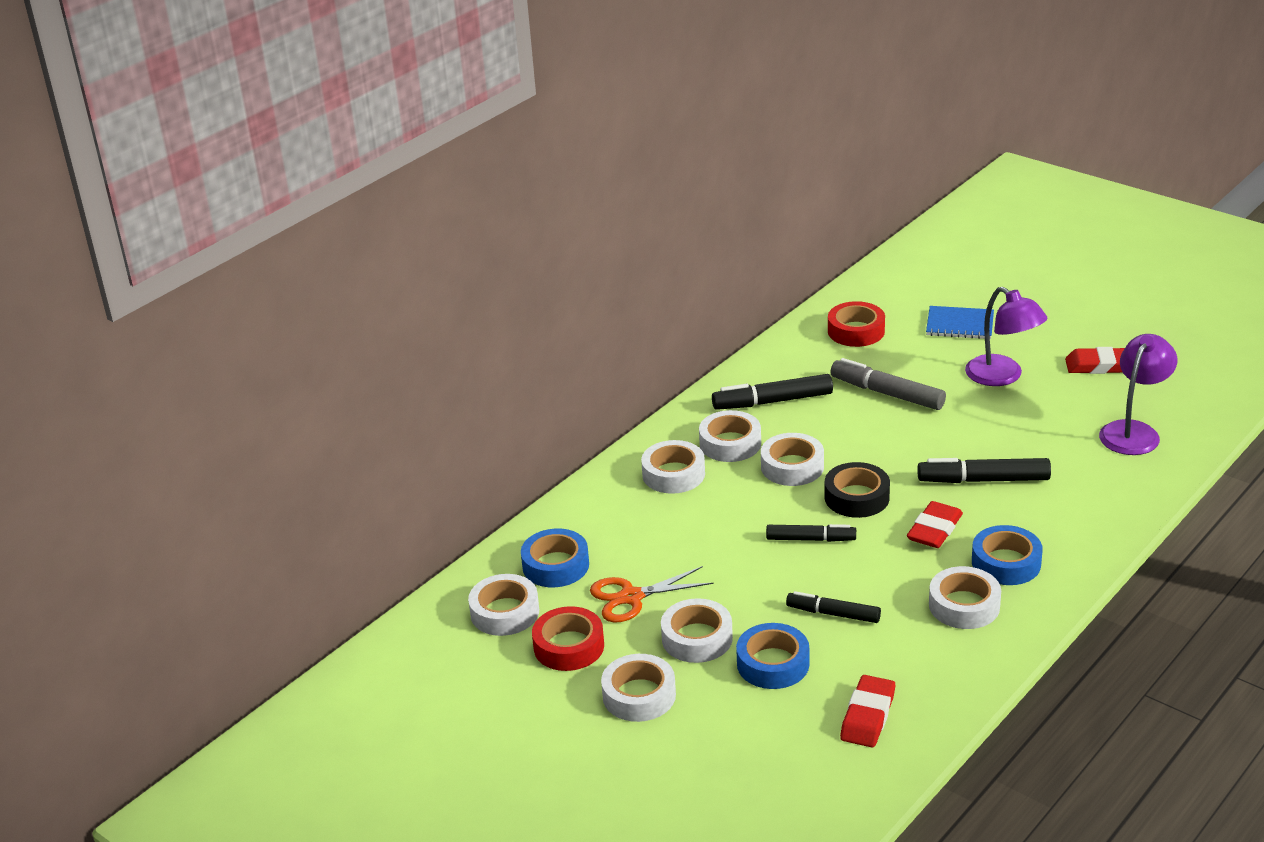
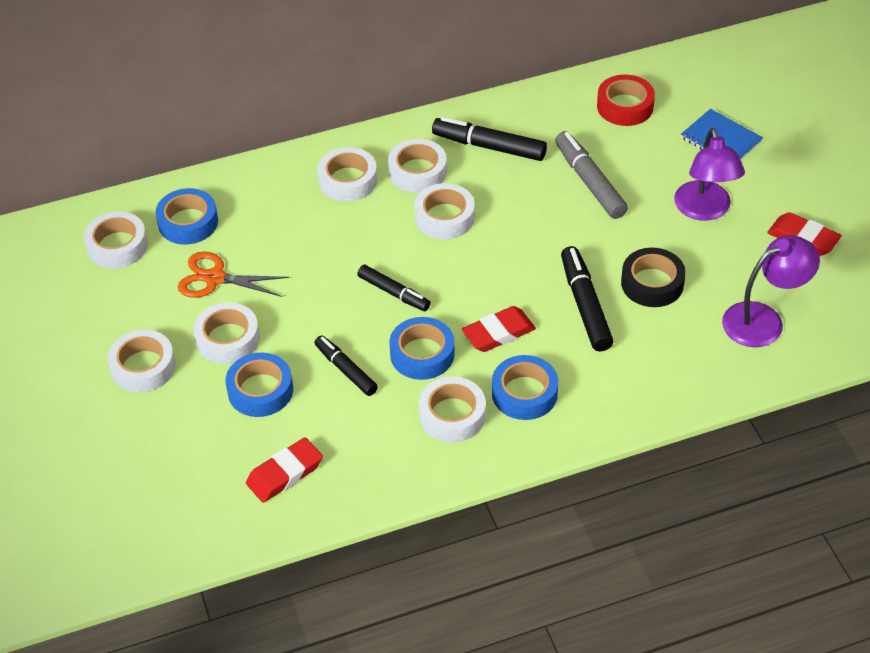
camera: 30 degrees right, 15 degrees up
(569, 646) = (134, 298): red tape -> none
(856, 497) = (467, 271): black tape -> black tape (652, 283)
(887, 573) = (422, 354): none -> blue tape
(983, 480) = (585, 305): black marker -> black marker turned 45 degrees clockwise

